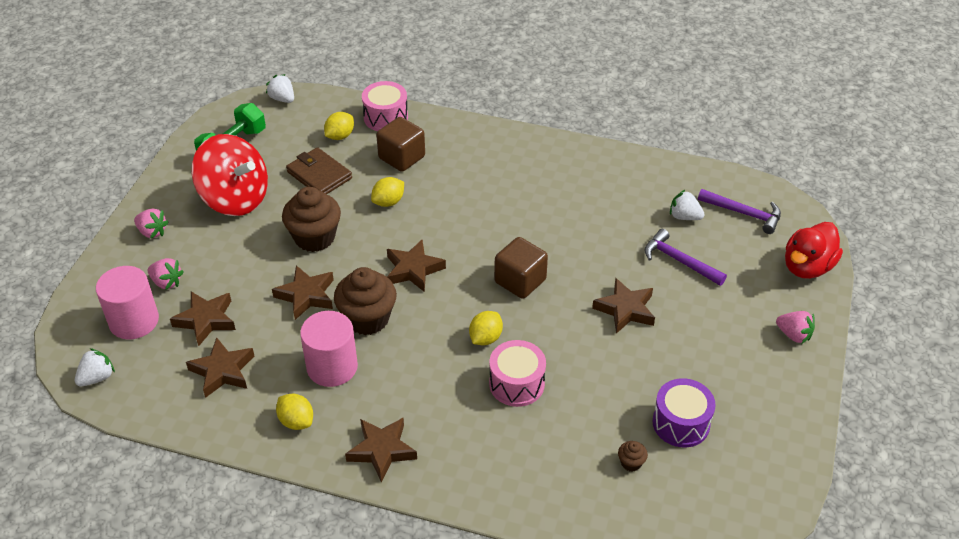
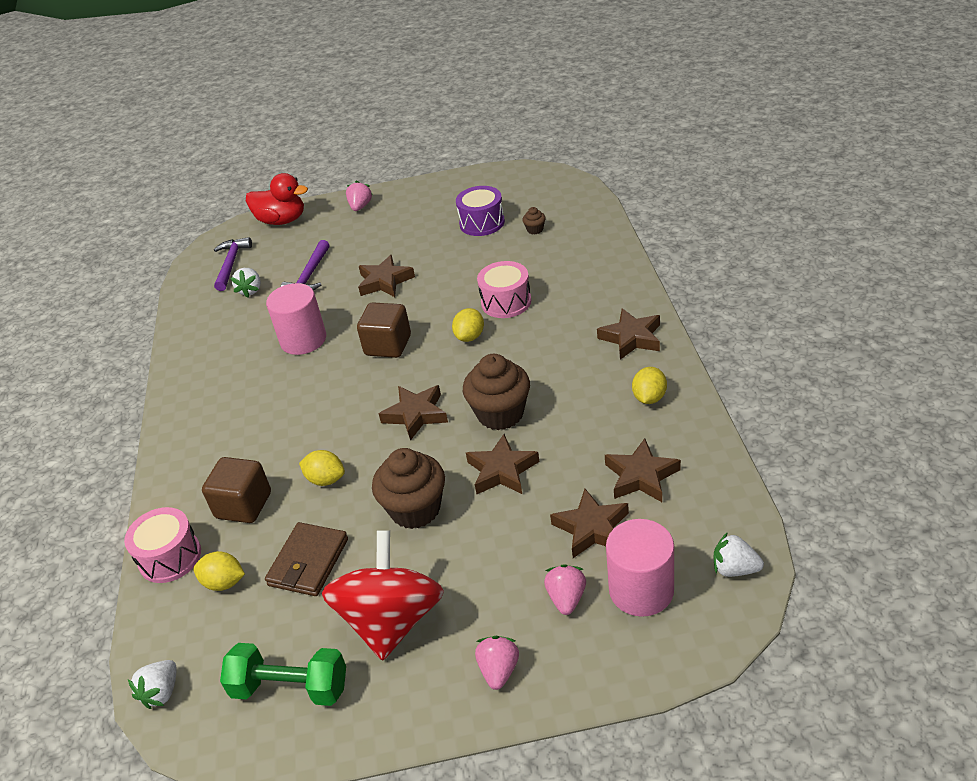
camera: 110 degrees left, 5 degrees down
(332, 367) = (574, 407): pink cylinder -> pink cylinder (303, 340)
(485, 338) = (470, 336): yellow lemon -> yellow lemon turned 75 degrees counterclockwise

